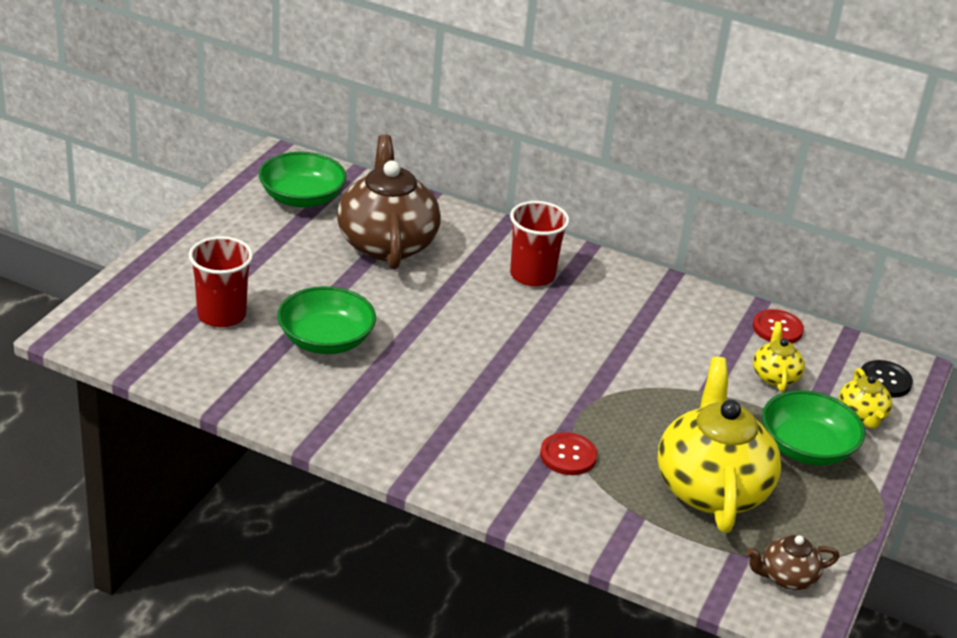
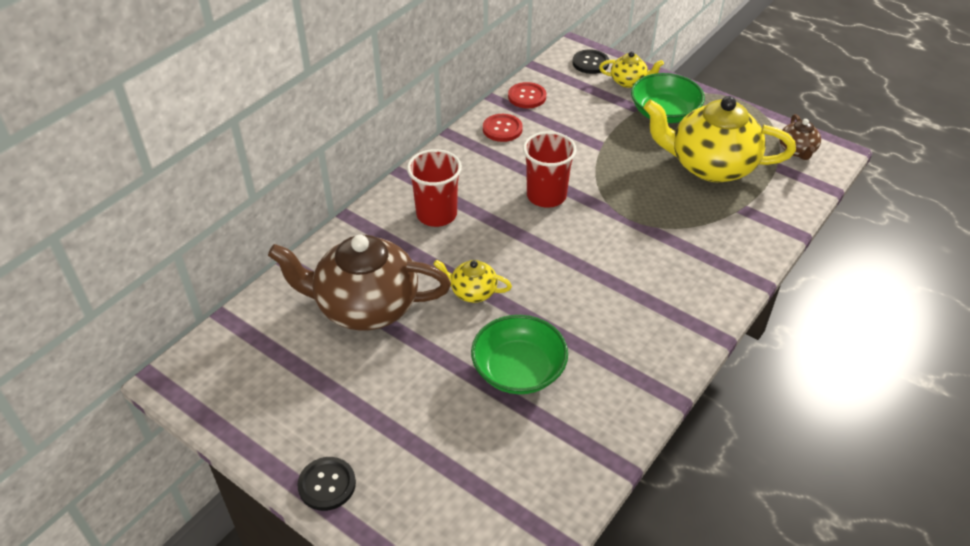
camera: 75 degrees left, 10 degrees up
(181, 244) = (327, 484): none -> black button
(221, 315) = (468, 454): red cup -> red cup (546, 196)
(302, 198) = (264, 366): green bowl -> none
(568, 455) = (679, 233): red button -> red button (502, 129)
(775, 376) = (584, 110): yellow teapot -> yellow teapot (472, 292)

